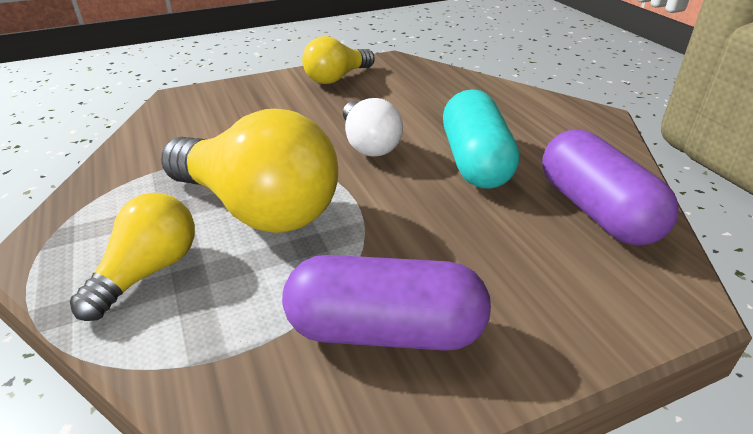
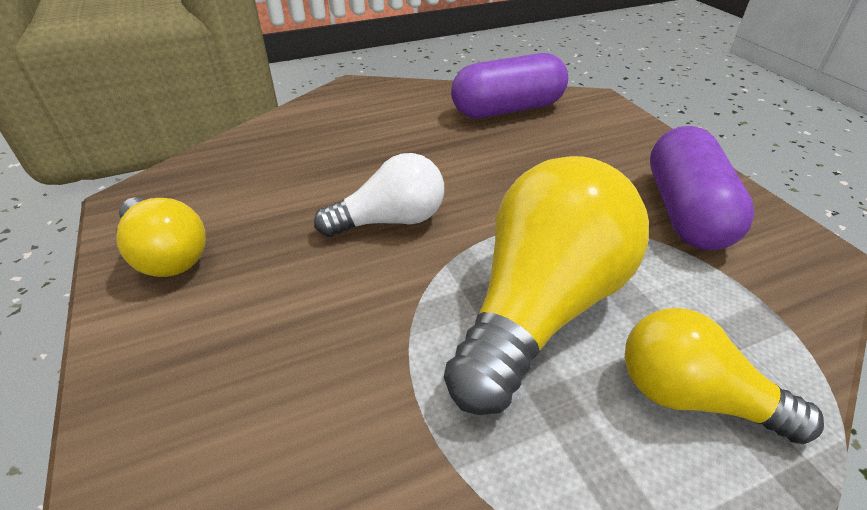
camera: 90 degrees left, 5 degrees up
(475, 161) = (433, 153): turquoise capsule -> none

